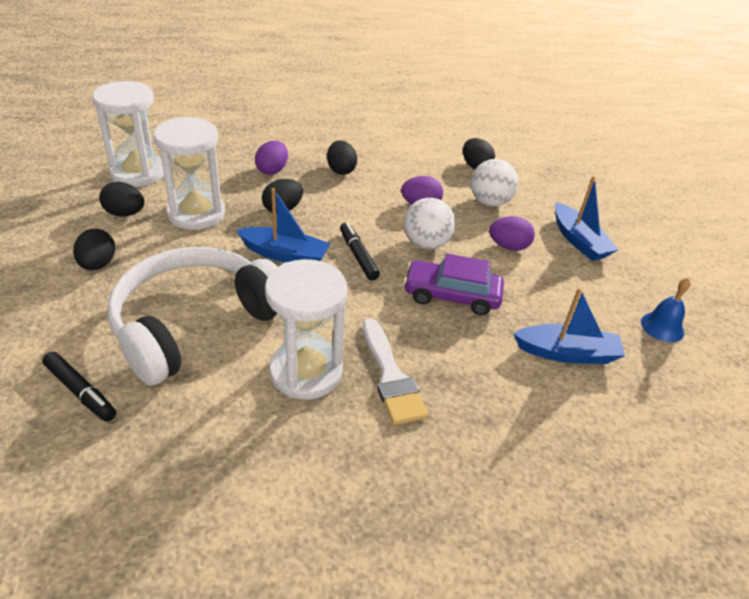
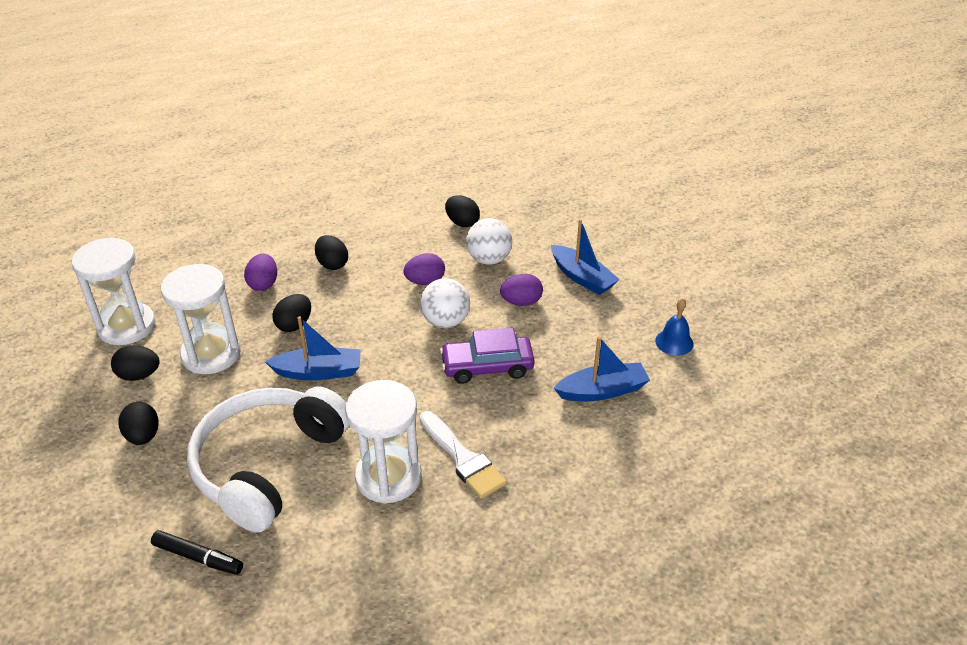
camera: 15 degrees left, 0 degrees up
(358, 256) = (387, 352): black marker -> none

